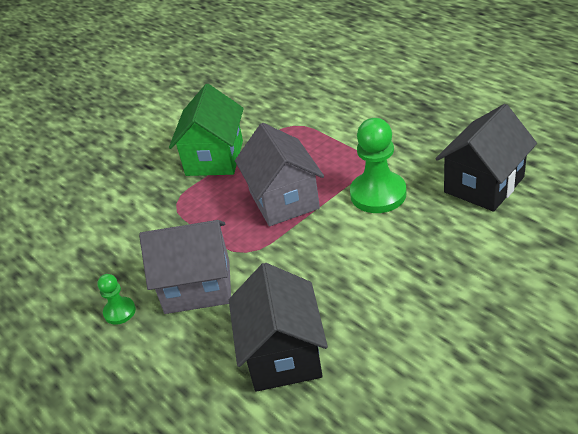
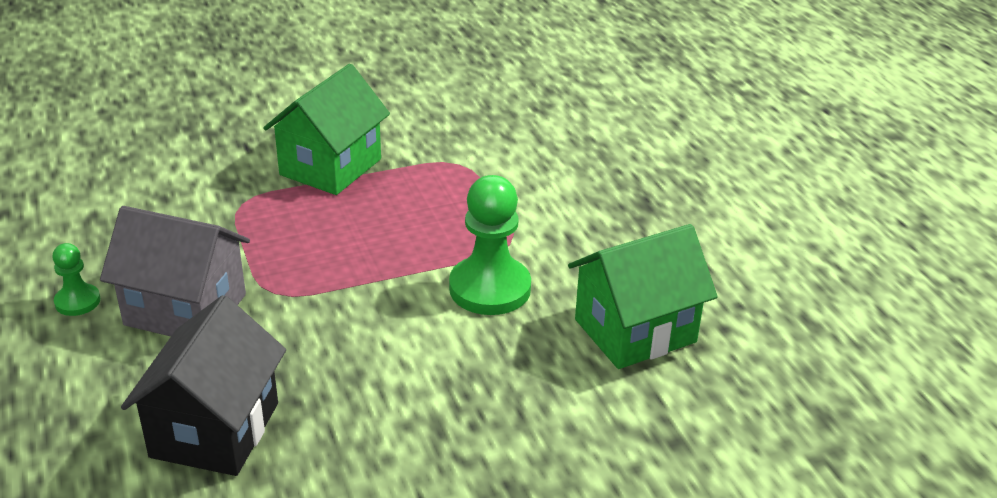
camera: 15 degrees right, 5 degrees down
(284, 200) = (369, 249): grey house -> none
(484, 184) = (635, 331): black house -> green house

